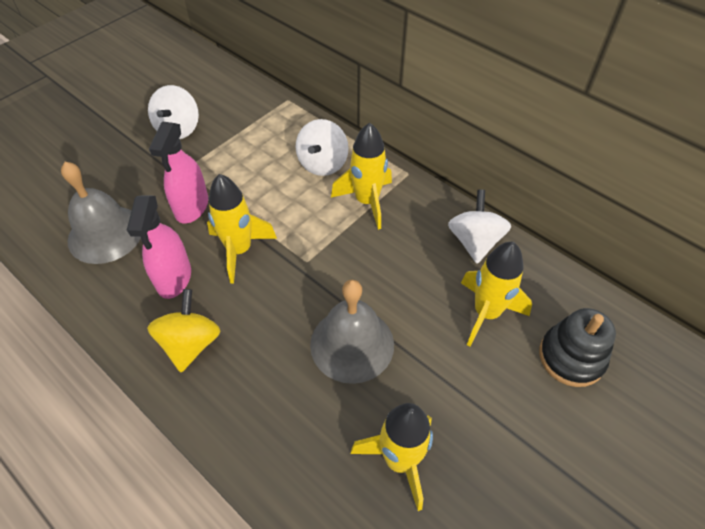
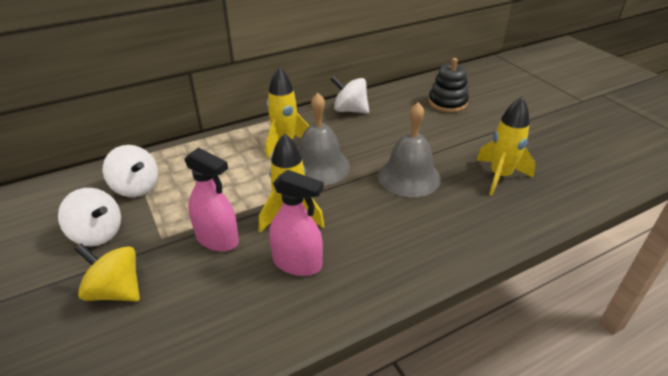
camera: 70 degrees left, 15 degrees down
(105, 234) = (206, 311): grey bell -> grey bell (319, 166)
(190, 344) = (375, 262): yellow spinning top -> yellow spinning top (116, 291)
(323, 164) = (228, 154): white spinning top -> white spinning top (136, 187)
(486, 313) = (407, 120): yellow rocket -> none

